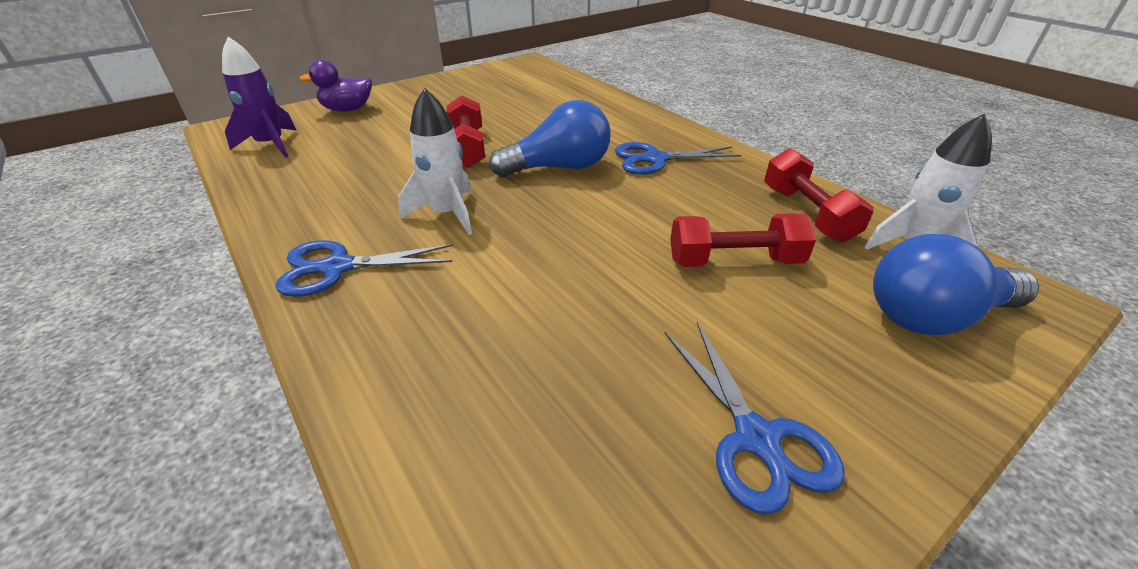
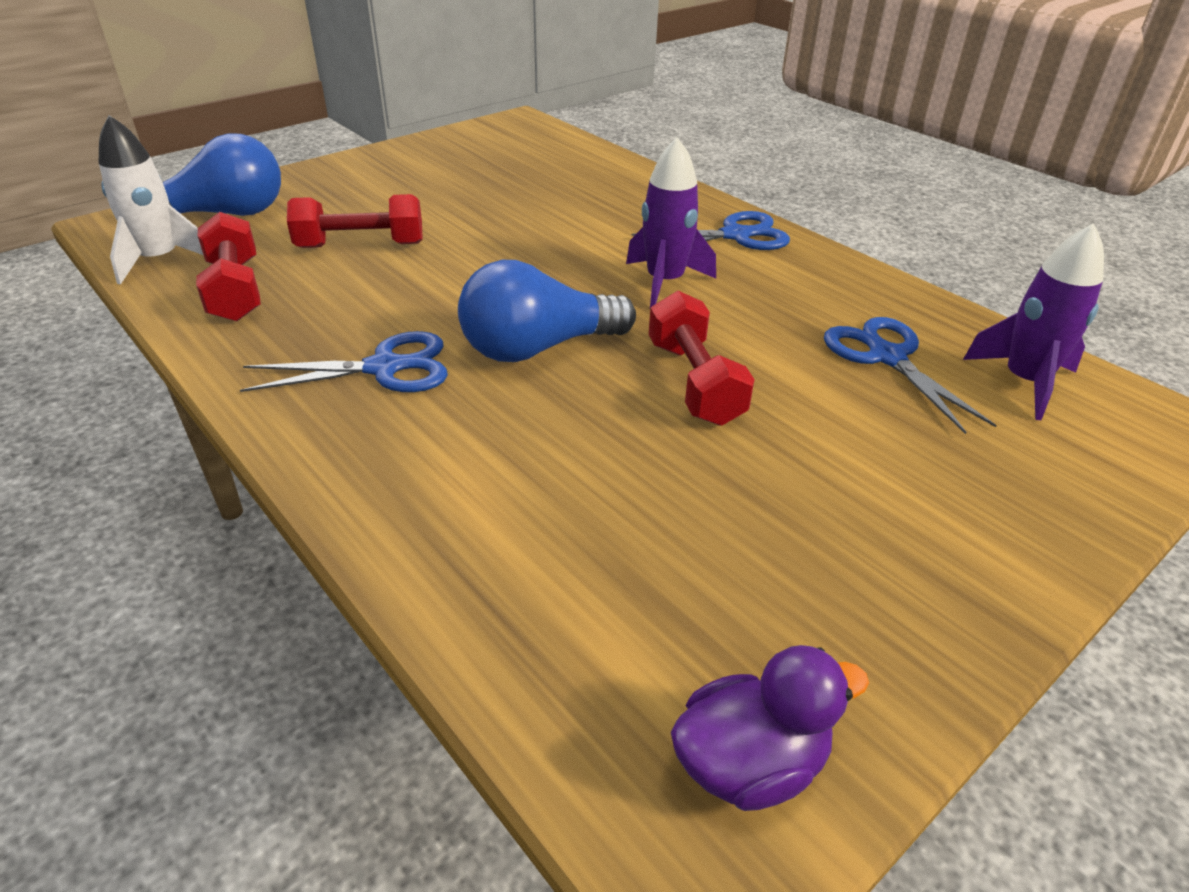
camera: 175 degrees right, 0 degrees up
(347, 109) = (1019, 489): purple duck -> purple duck (749, 763)
(447, 214) = (665, 282): white rocket -> purple rocket
(756, 438) = (413, 168): blue scissors -> blue scissors (887, 357)

